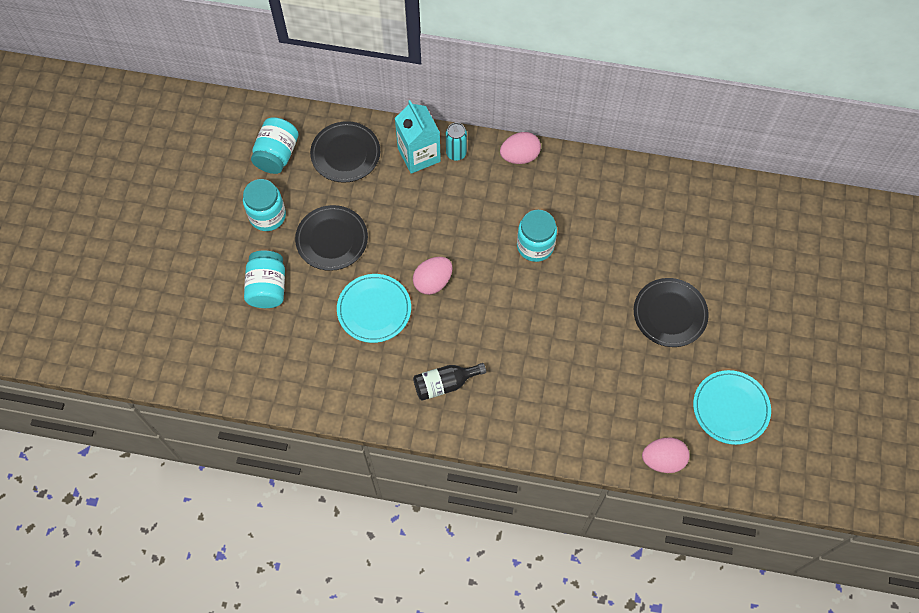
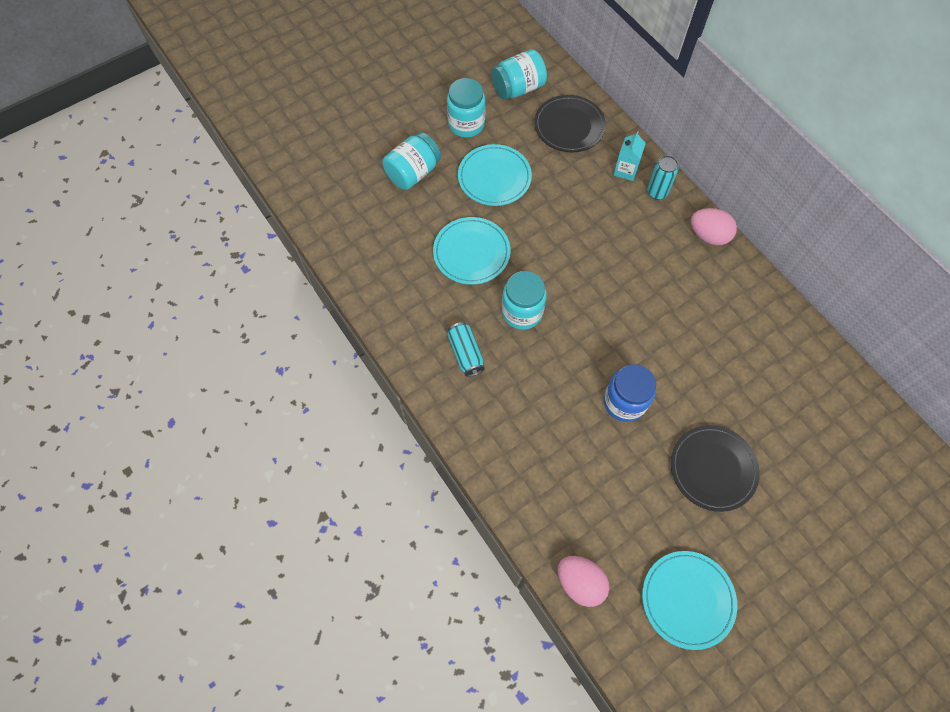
camera: 45 degrees right, 0 degrees up
(332, 239) = (494, 177): black plate -> turquoise plate
(419, 155) = (625, 170): turquoise carton -> turquoise carton, size x0.60
(433, 282) = (537, 271): pink egg -> none
(445, 384) = (466, 353): black bottle -> turquoise can
(535, 246) = (649, 313): turquoise jar -> turquoise jar (522, 312)
(578, 321) = (624, 402): none -> blue jar

